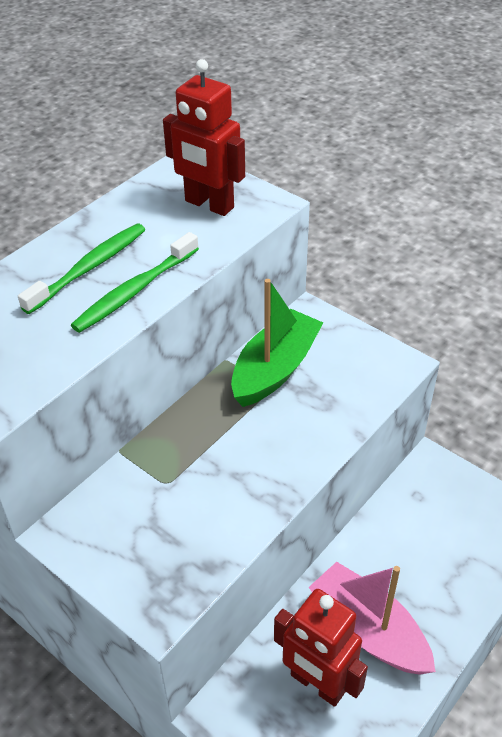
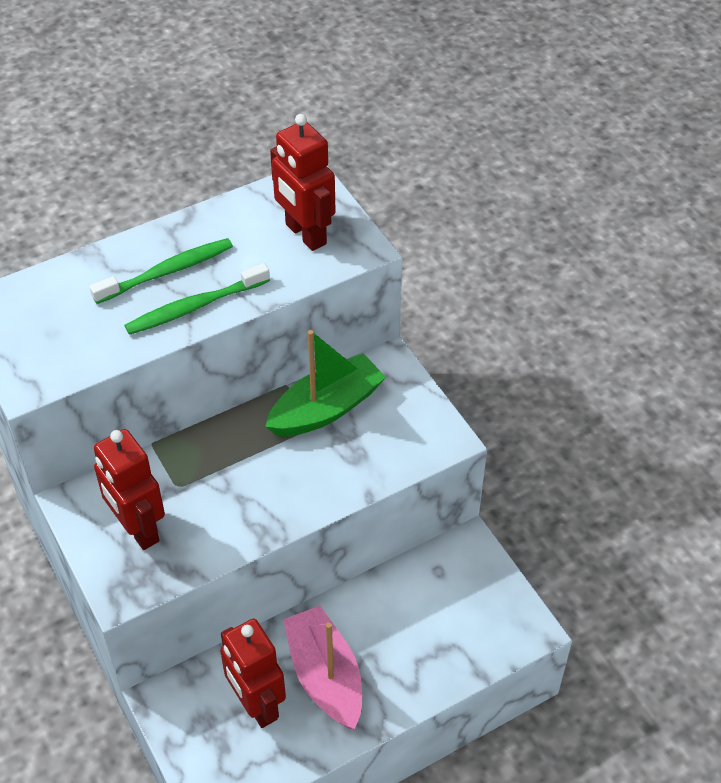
camera: 20 degrees right, 5 degrees up
(146, 538) = (138, 529): none -> red robot

